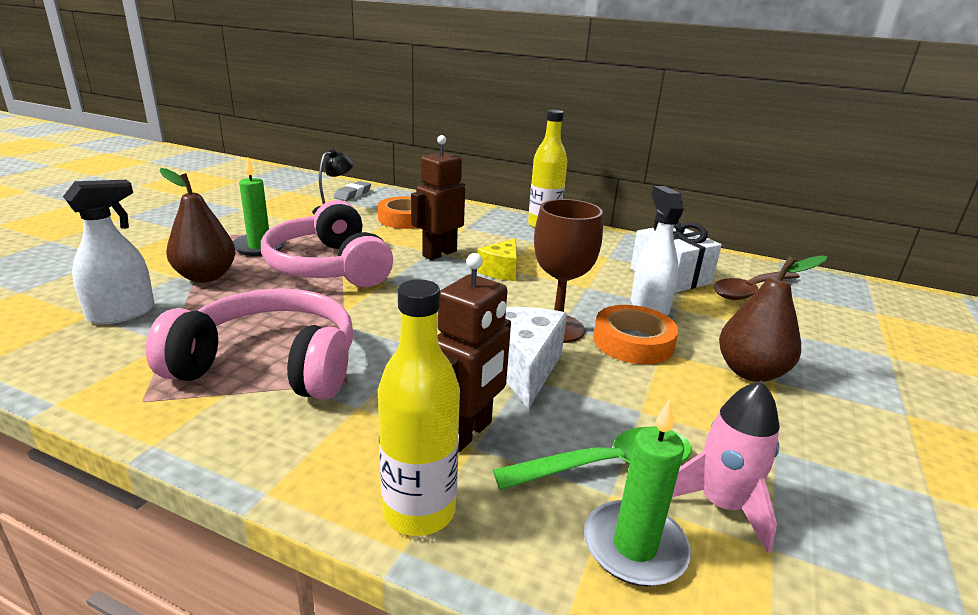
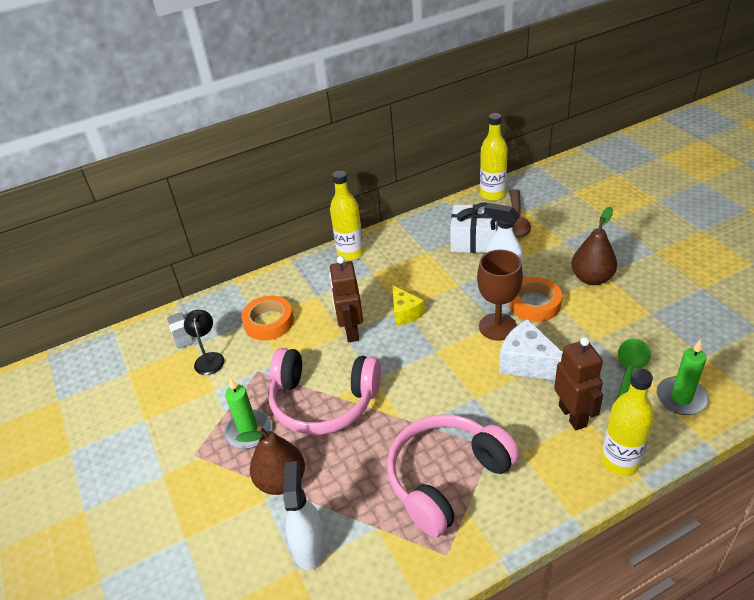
camera: 45 degrees left, 15 degrees up
(721, 505) = (673, 355): pink rocket -> none
(761, 266) = (492, 194): none -> yellow bottle

